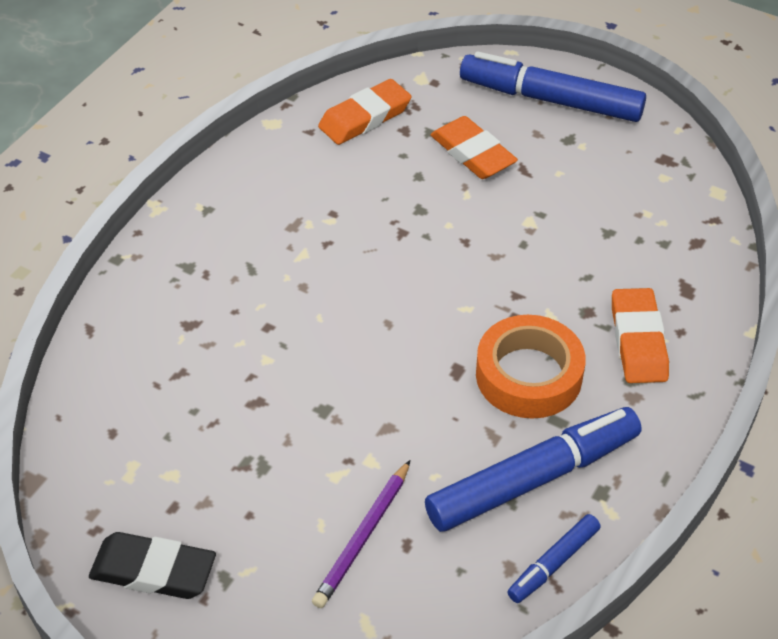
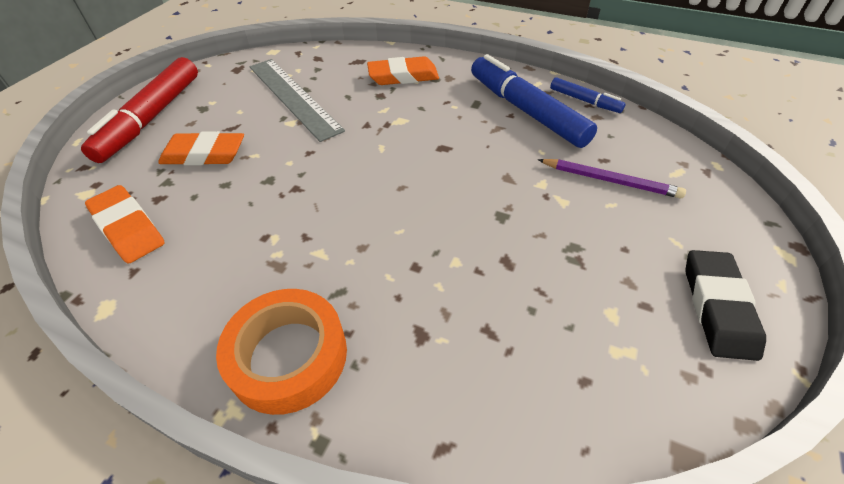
camera: 95 degrees left, 0 degrees up
(473, 153) = (204, 154): orange eraser -> orange eraser turned 45 degrees clockwise
(528, 375) = (441, 116): orange tape -> orange tape (288, 356)
(550, 99) = (151, 118): blue marker -> red marker
(588, 220) = (293, 97): none -> grey ruler

